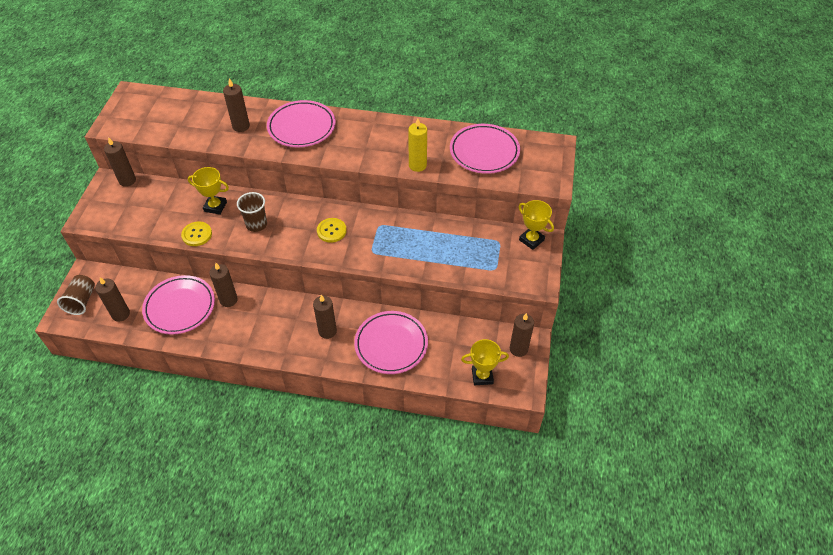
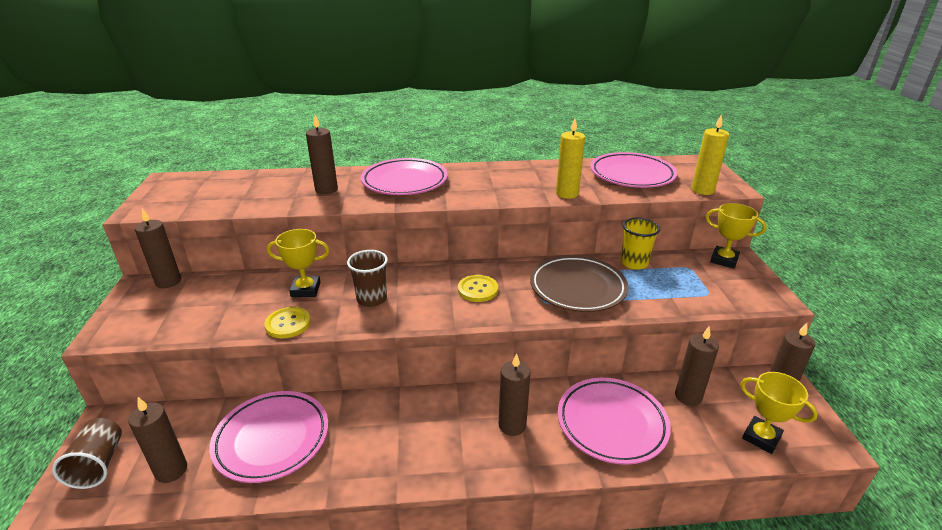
camera: 15 degrees left, 20 degrees down
(228, 300) = (347, 414): brown candle -> brown candle (688, 396)
(403, 244) = (577, 288): none -> brown plate
(459, 229) = (634, 263): none -> yellow cup
(482, 376) = (761, 437): yellow trophy -> yellow trophy turned 60 degrees clockwise
(527, 181) = (702, 190): none -> yellow candle

